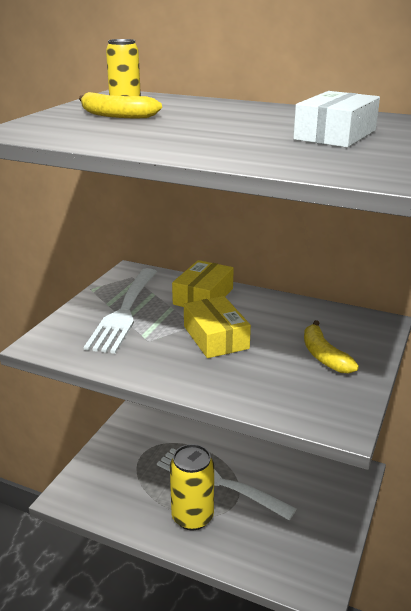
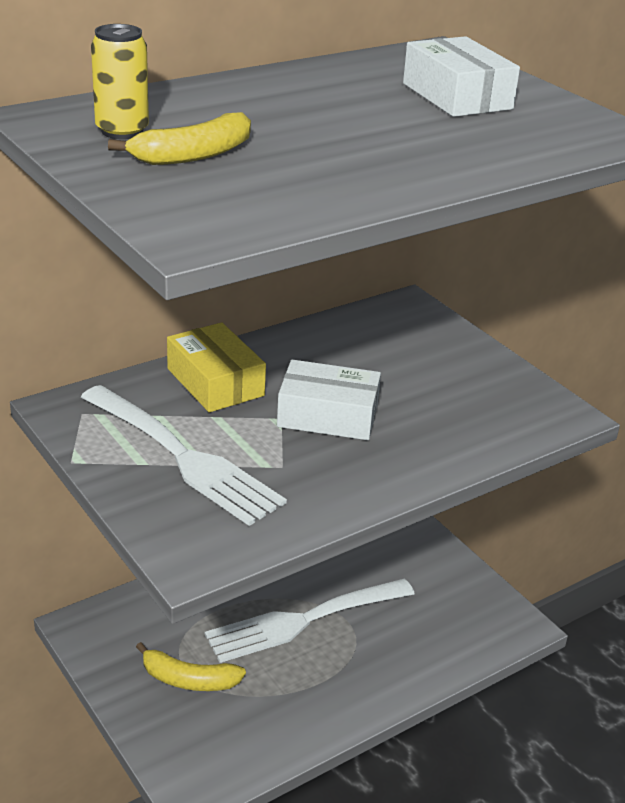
camera: 60 degrees left, 5 degrees up
(192, 517) = (341, 672): yellow can -> none
(216, 337) = (328, 415): yellow box -> white box
(324, 356) = (438, 367): yellow banana -> yellow banana (189, 679)

